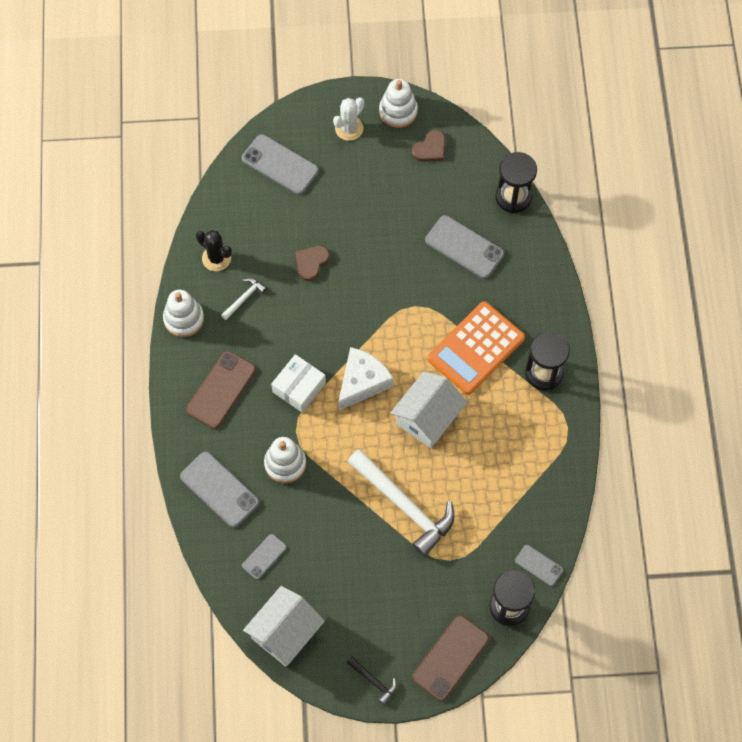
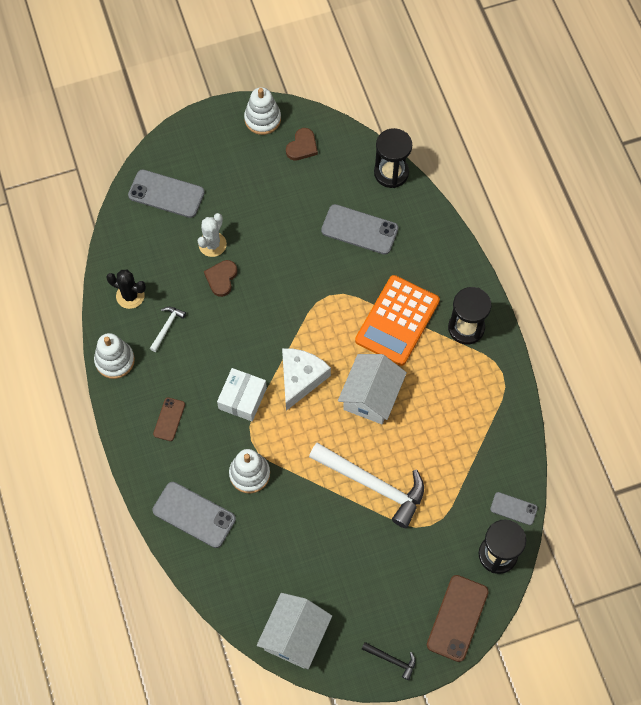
camera: 15 degrees left, 0 degrees up
(221, 390) = (169, 419): brown phone -> brown phone, size x0.56
(264, 556) = (254, 568): grey phone -> none
(349, 128) = (221, 145): white cactus -> white cactus (212, 244)

